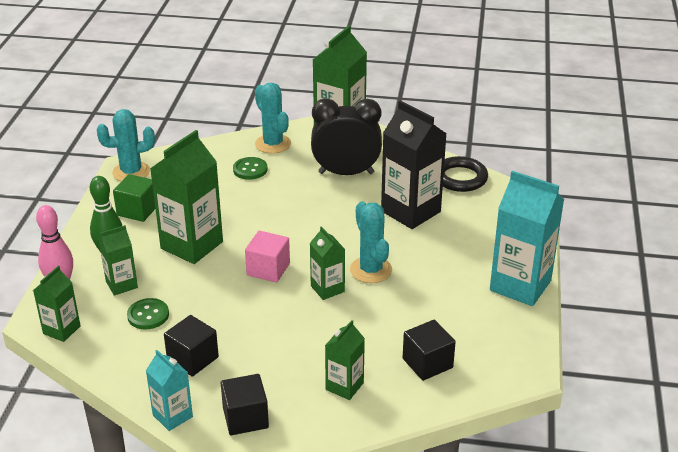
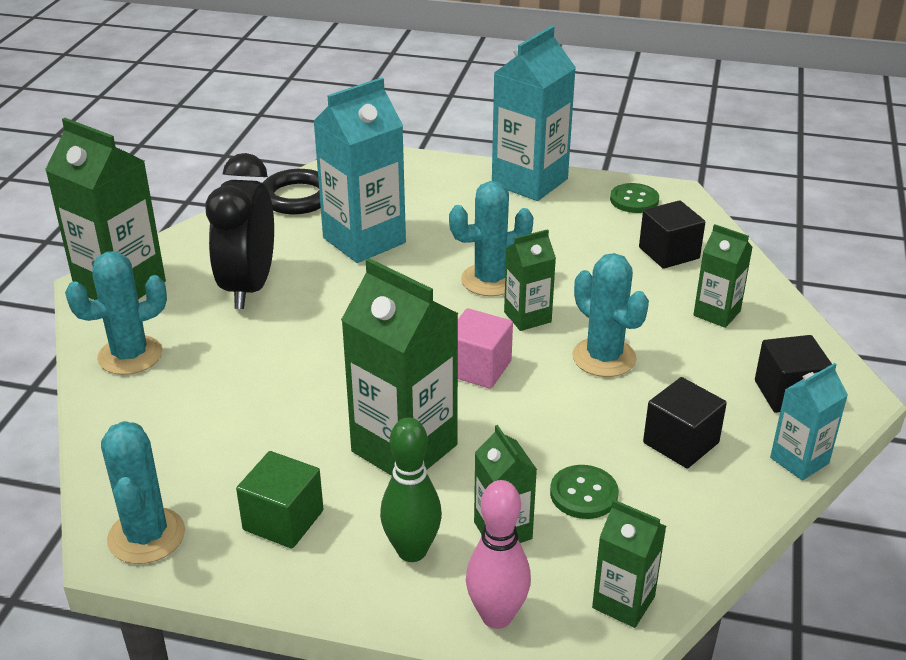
camera: 85 degrees left, 0 degrees up
(250, 169) = (200, 382): green button -> green button (634, 200)
(283, 325) = (604, 357): none -> turquoise cactus
(410, 211) = (364, 240): black carton -> turquoise carton

